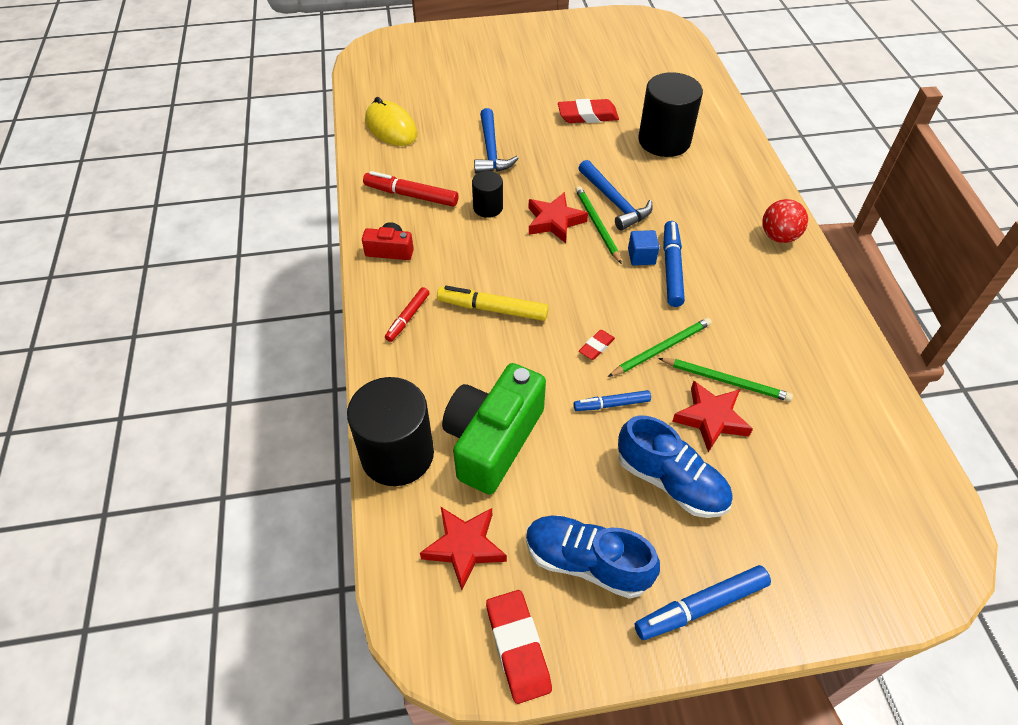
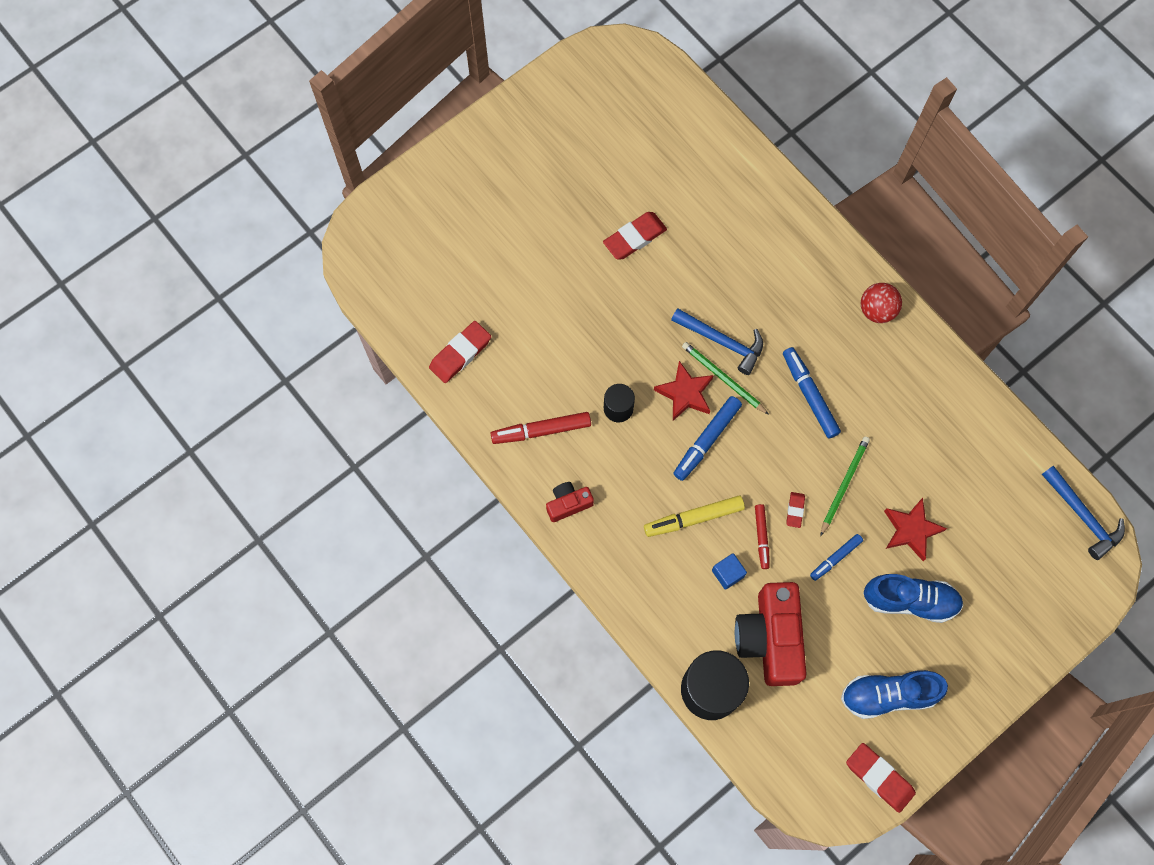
camera: 30 degrees left, 20 degrees up
(391, 128) = (460, 354): yellow mouse -> red eraser
(407, 318) = (632, 565): red marker -> red marker (761, 537)
(464, 547) = (803, 731): red star -> none
(491, 150) = (574, 333): blue hammer -> blue hammer (1082, 516)
(492, 440) = (769, 638): green camera -> red camera
(641, 256) = (778, 395): blue cube -> blue cube (727, 573)
(664, 141) = (723, 237): black cylinder -> none
(700, 606) = (974, 683): blue marker -> blue marker (706, 440)
(726, 381) = (905, 489): green pencil -> none

